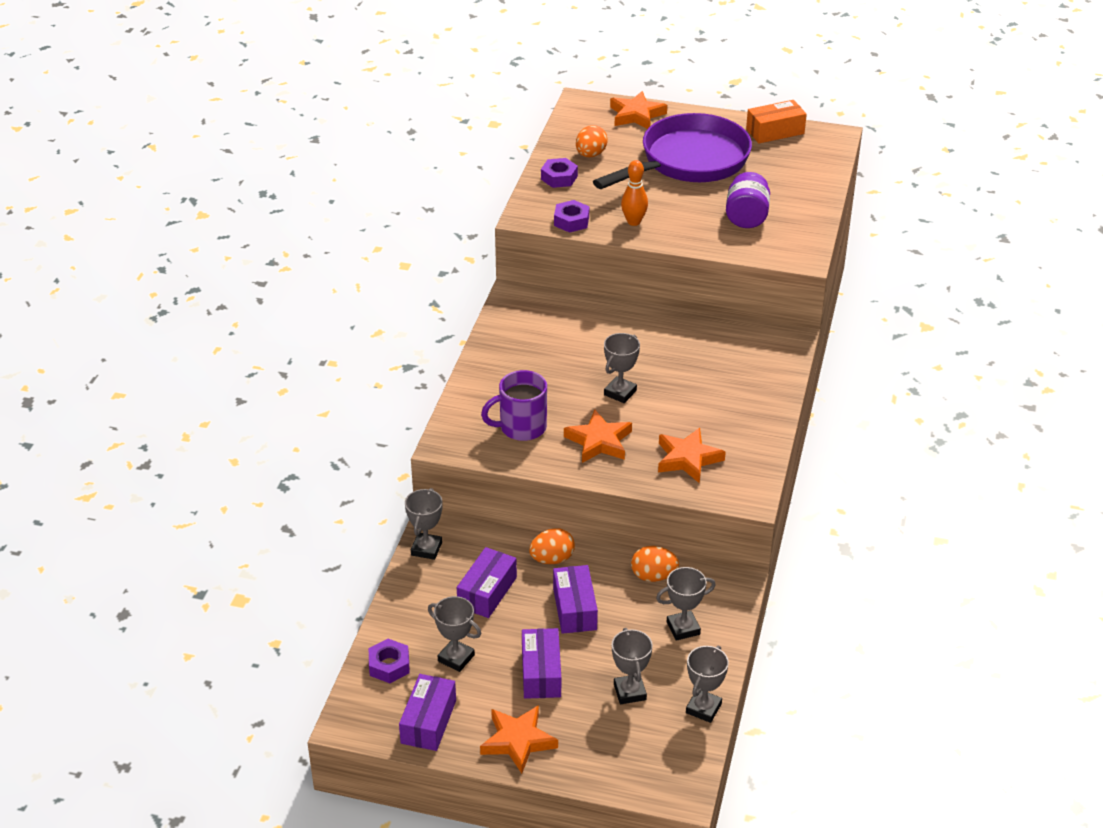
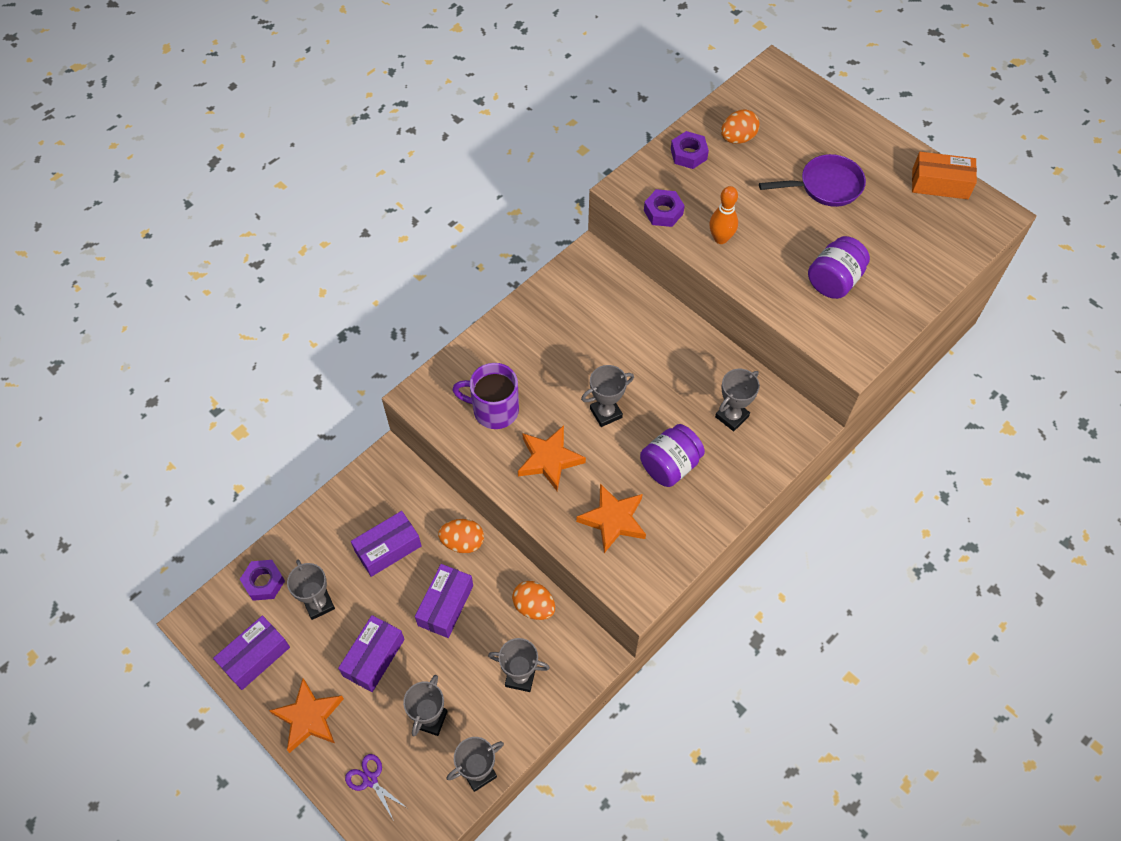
camera: 30 degrees right, 20 degrees up
(426, 549) = (371, 477): grey trophy -> grey trophy (732, 416)
(612, 758) = (370, 780): none -> purple scissors
(636, 115) = (816, 107): orange star -> none
(688, 161) = (825, 186): purple pan -> purple pan, size x0.54
(703, 406) = (670, 465): none -> purple jar

